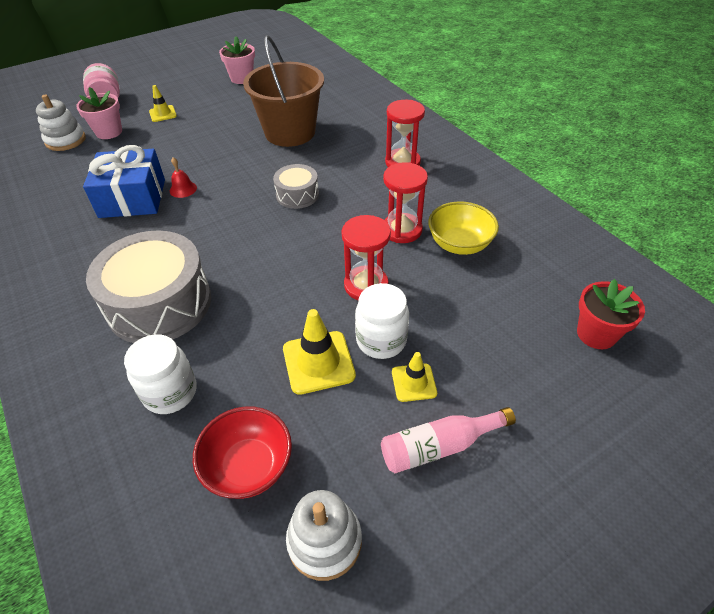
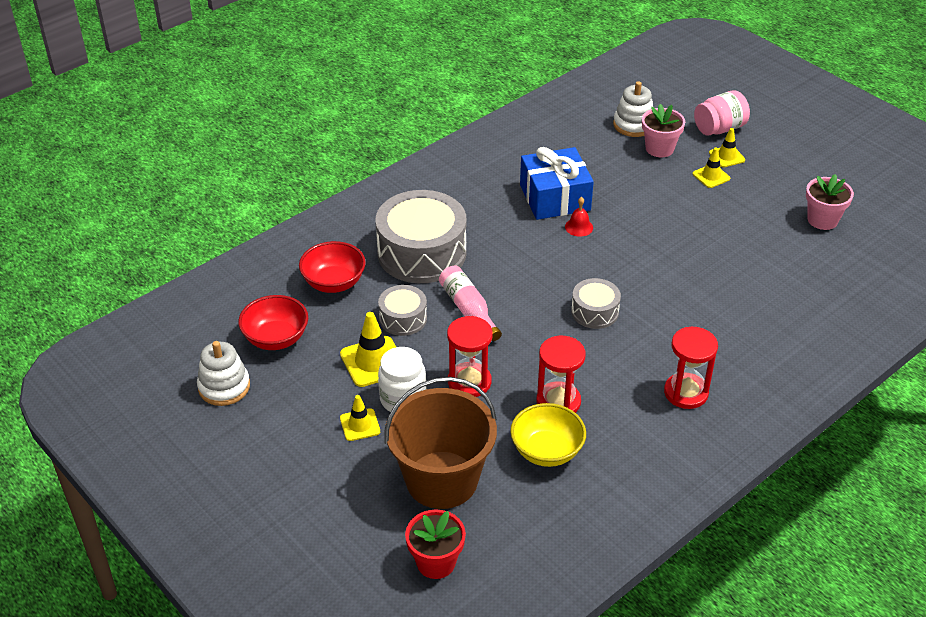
camera: 80 degrees right, 5 degrees down
(144, 103) = (726, 156): none -> yellow traffic cone
(170, 392) = (334, 283): white jar -> red bowl
(258, 329) = (403, 318): none -> grey drum
(290, 132) = (713, 285): brown bucket -> brown bucket (441, 480)
(439, 446) = (300, 444): pink bottle -> pink bottle (468, 309)

